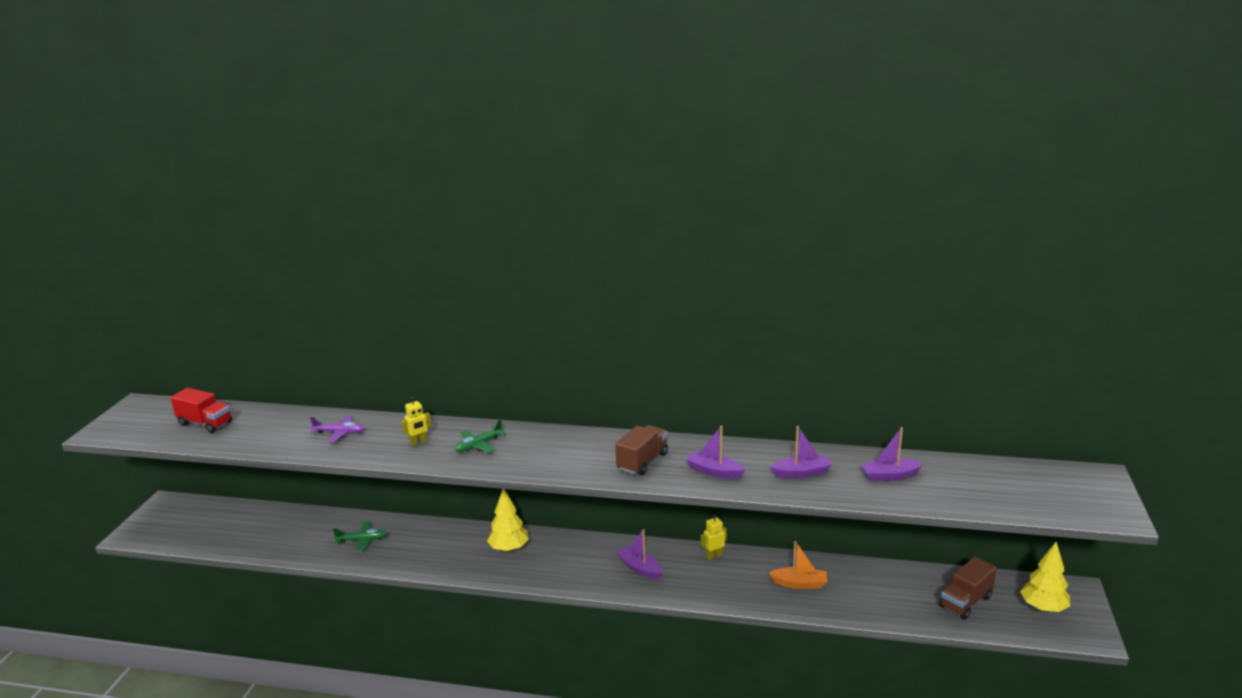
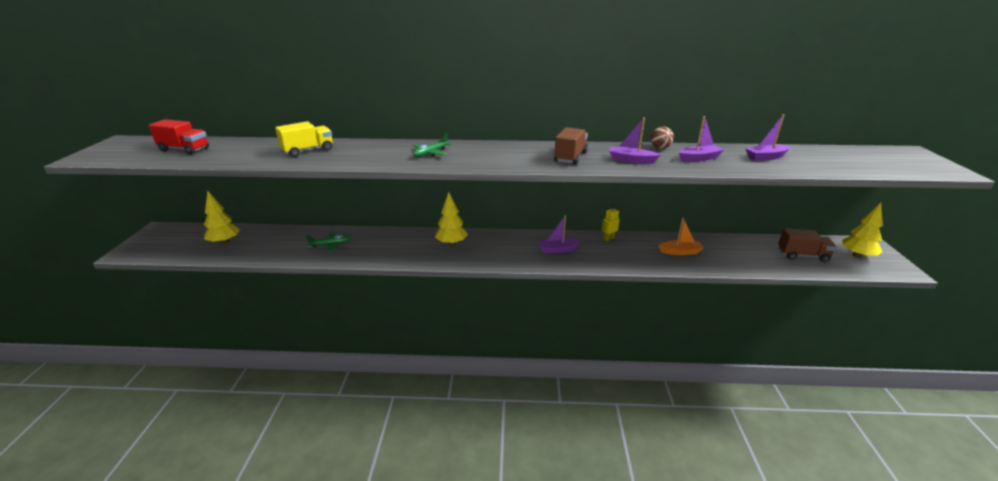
camera: 10 degrees left, 5 degrees up
(240, 527) = (225, 242): none -> yellow tree
(340, 433) = (308, 151): purple plane -> yellow truck
(418, 442) = (378, 153): yellow robot -> none
(640, 568) = (557, 249): purple boat -> purple boat turned 45 degrees counterclockwise
(764, 450) = (660, 148): none -> brown ball
(965, 602) = (802, 255): brown truck -> brown truck turned 120 degrees counterclockwise

